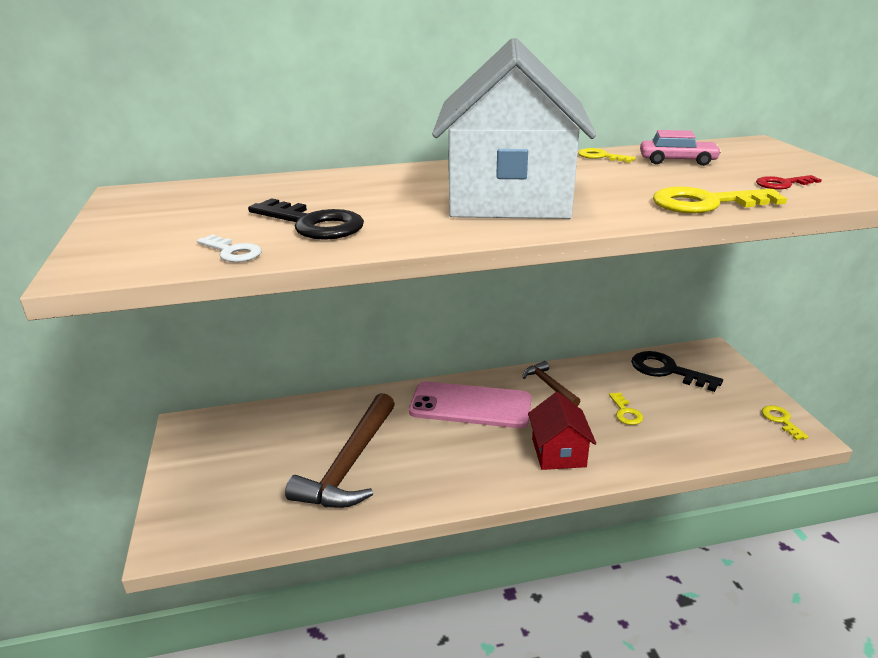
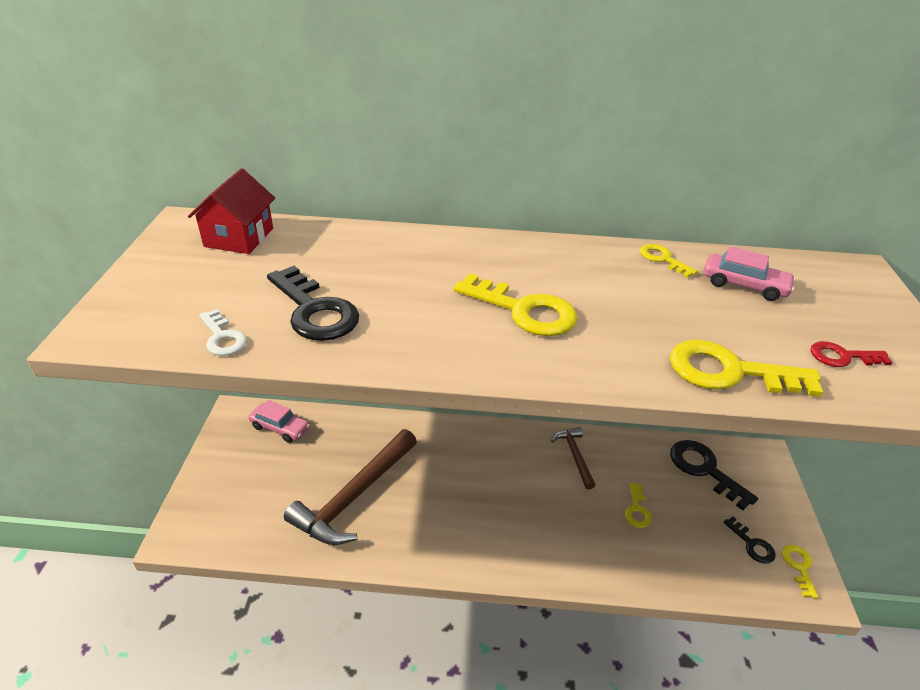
camera: 15 degrees right, 10 degrees up
(242, 426) = (280, 428): none -> pink car
(470, 405) = (489, 459): pink phone -> none
(509, 197) = (524, 311): white house -> yellow key
(558, 452) = (548, 539): red house -> red house (239, 237)
(735, 414) = (752, 544): none -> black key

